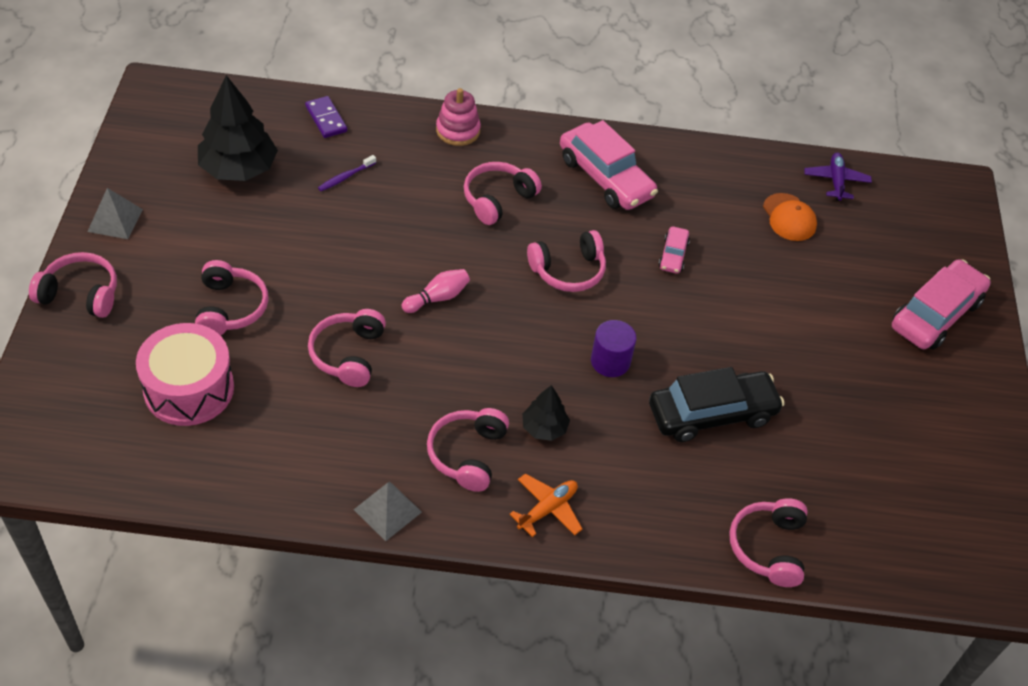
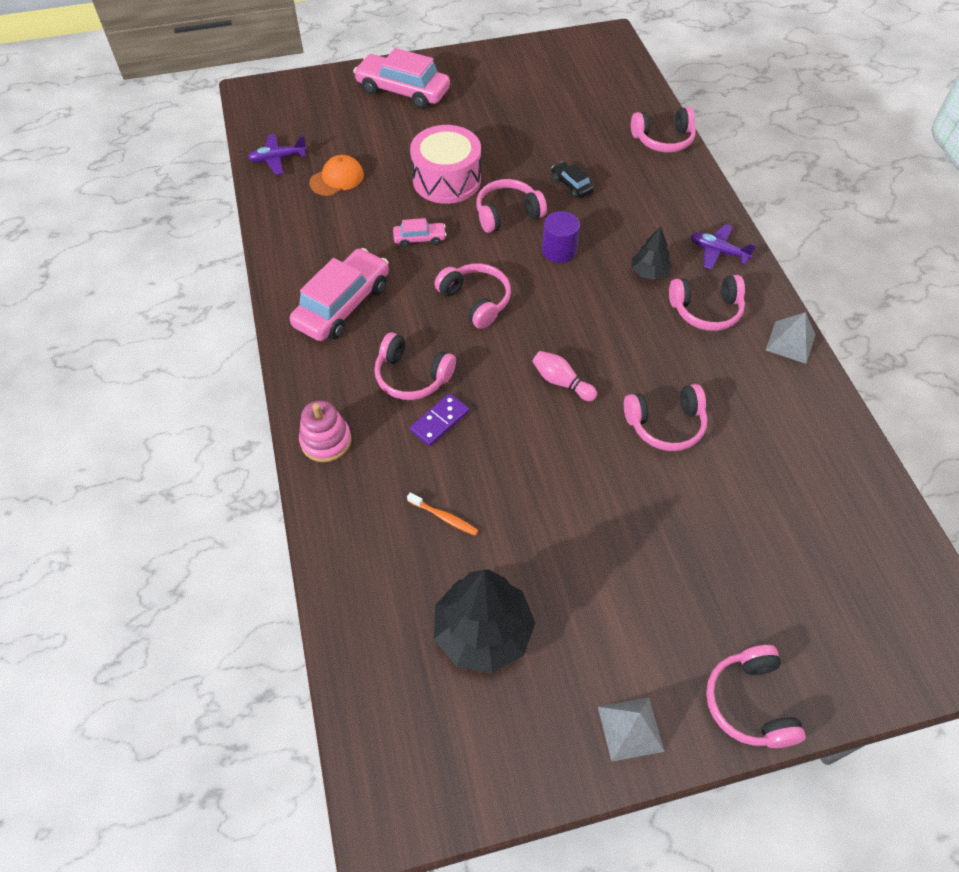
camera: 105 degrees left, 5 degrees up
(189, 389) = (786, 534): pink drum -> pink drum (446, 180)
(230, 308) = (675, 545): pink headphones -> pink headphones (507, 214)
(326, 119) = (360, 576): purple domino -> purple domino (440, 421)
(345, 177) = (444, 517): purple toothbrush -> orange toothbrush
(547, 509) = (718, 252): orange plane -> purple plane
(712, 414) = (571, 185): black car -> black car, size x0.48

